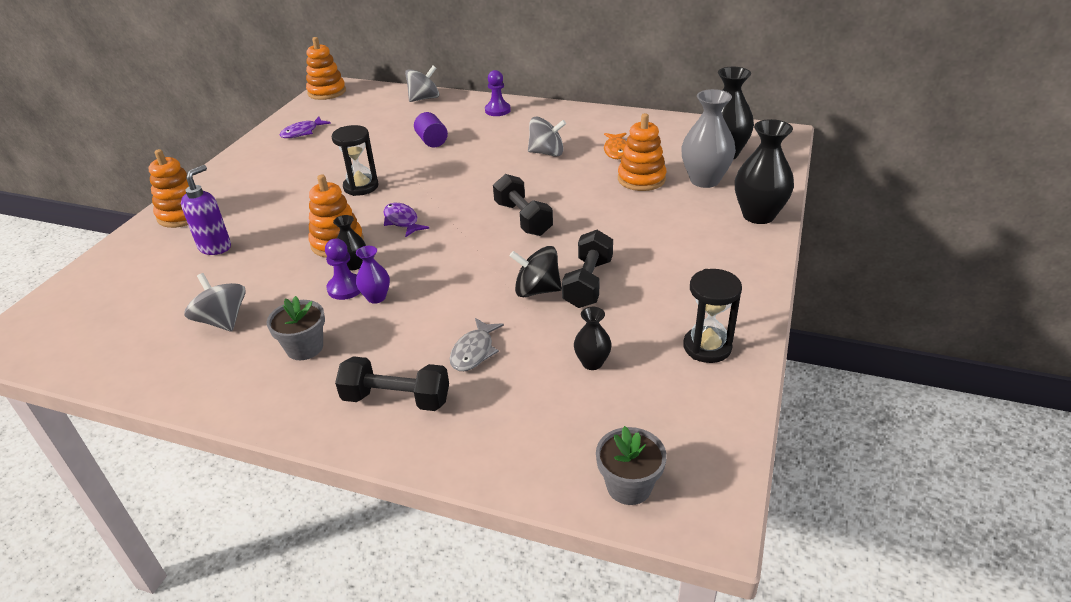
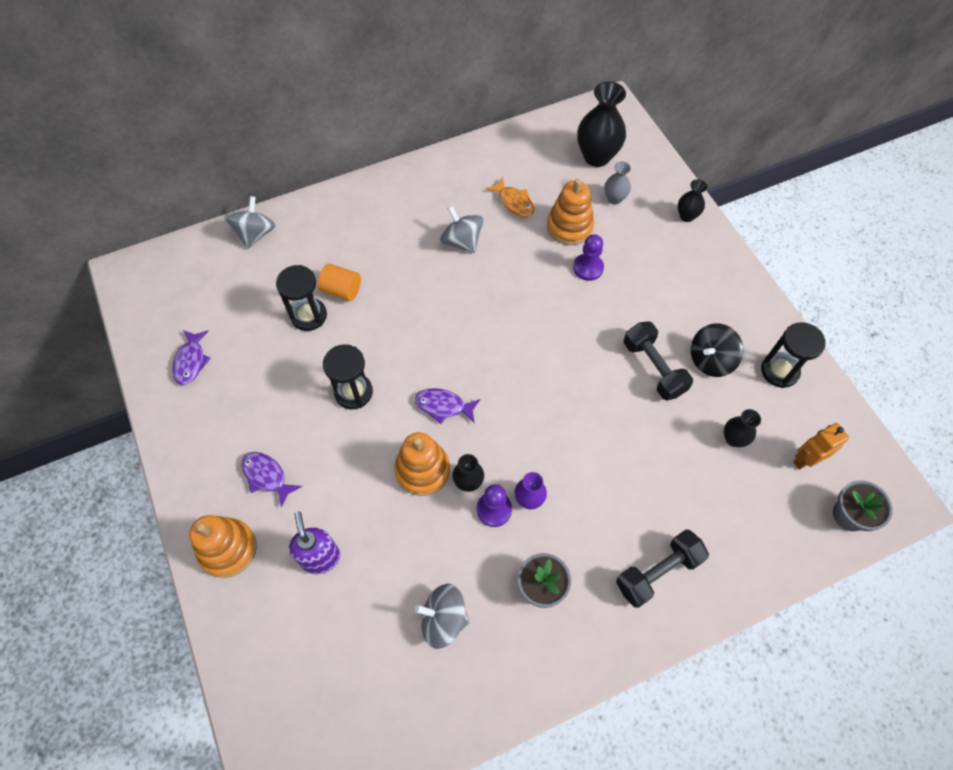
camera: 45 degrees left, 25 degrees up
(253, 196) = (267, 476): none -> purple fish
(327, 92) = (131, 286): orange stacking toy -> none
(394, 143) = (308, 315): none -> black hourglass
(432, 141) = (342, 290): purple cylinder -> orange cylinder
(474, 351) = (655, 491): grey fish -> none
(497, 110) = (350, 209): purple pawn -> purple pawn (588, 268)
(523, 219) = (534, 334): black dumbbell -> none
(537, 290) = (629, 401): black spinning top -> black spinning top (710, 360)
(547, 153) = (462, 241): grey spinning top -> grey spinning top turned 90 degrees counterclockwise
(642, 418) = (805, 460): none -> orange robot
(704, 180) = (614, 198): grey vase -> grey vase, size x0.53
(758, 215) = (686, 216): black vase -> black vase, size x0.53

